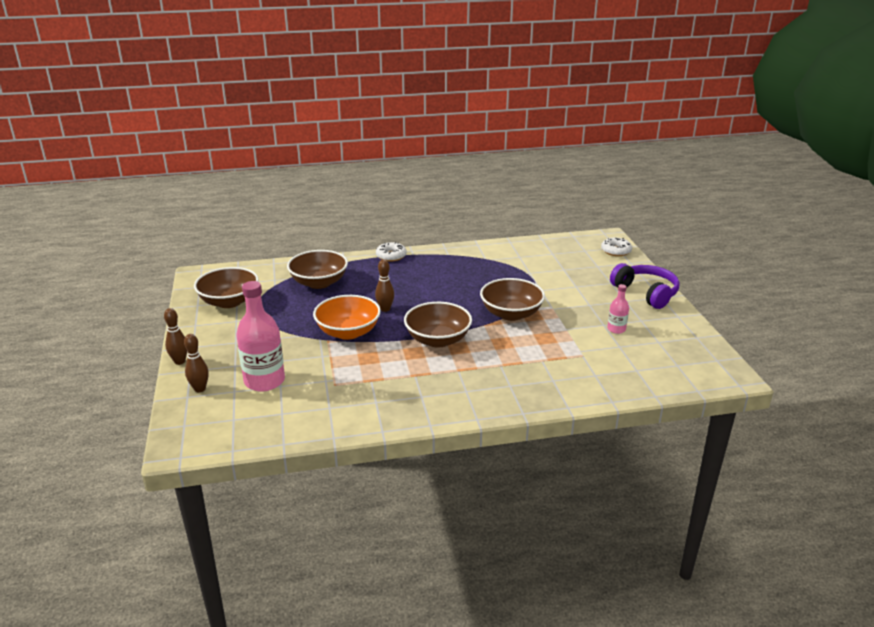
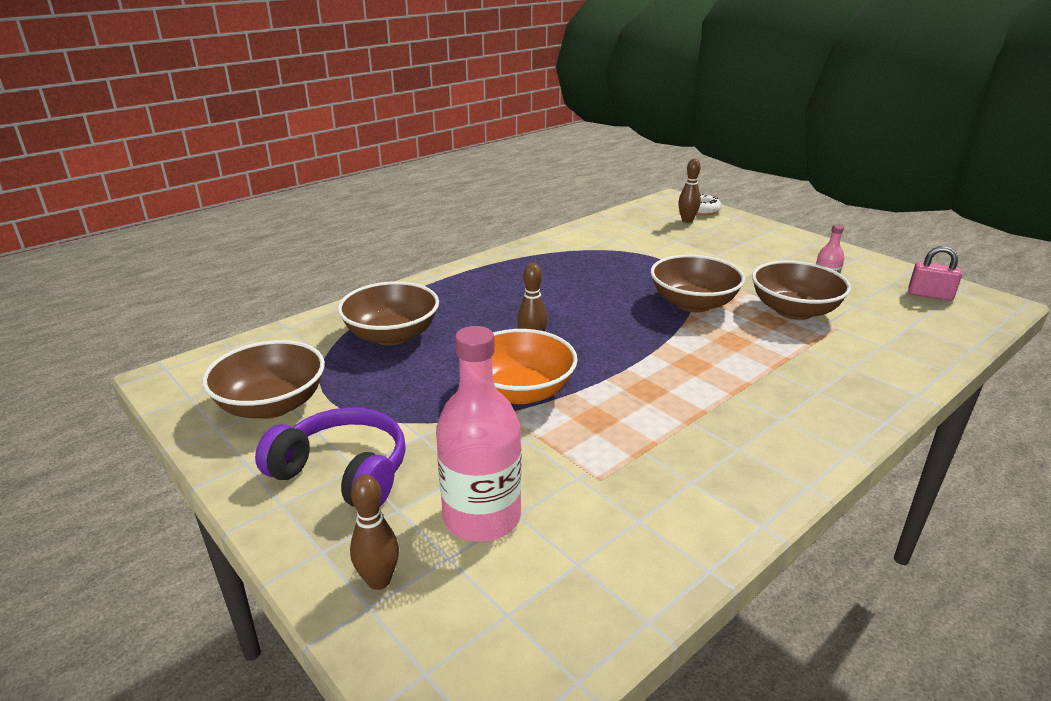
camera: 30 degrees left, 0 degrees up
(180, 361) = (283, 542): brown bowling pin -> brown bowling pin (687, 220)
(391, 256) = (453, 275): white donut -> none
(437, 340) = (653, 362): brown bowl -> brown bowl (794, 311)
(646, 293) = (792, 243): purple headphones -> purple headphones (343, 472)
(688, 356) = (930, 295): none -> pink padlock

